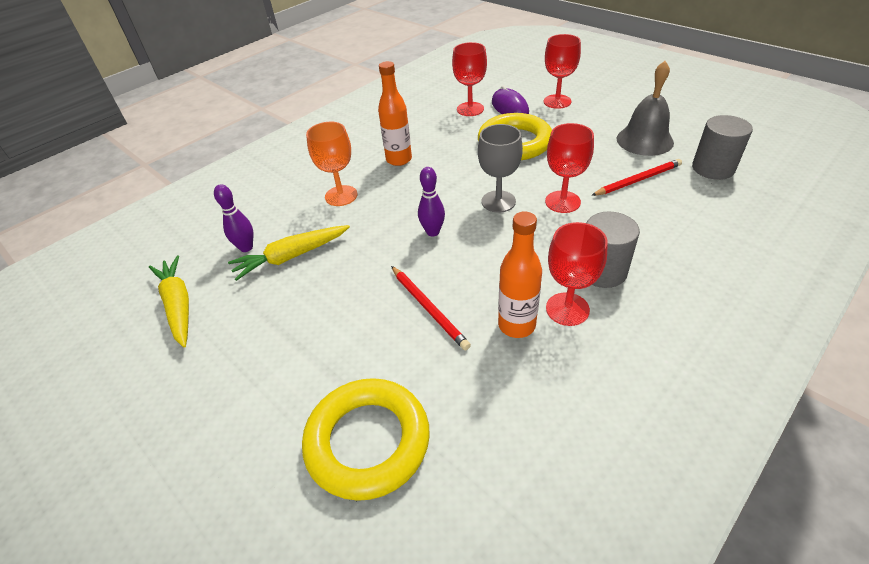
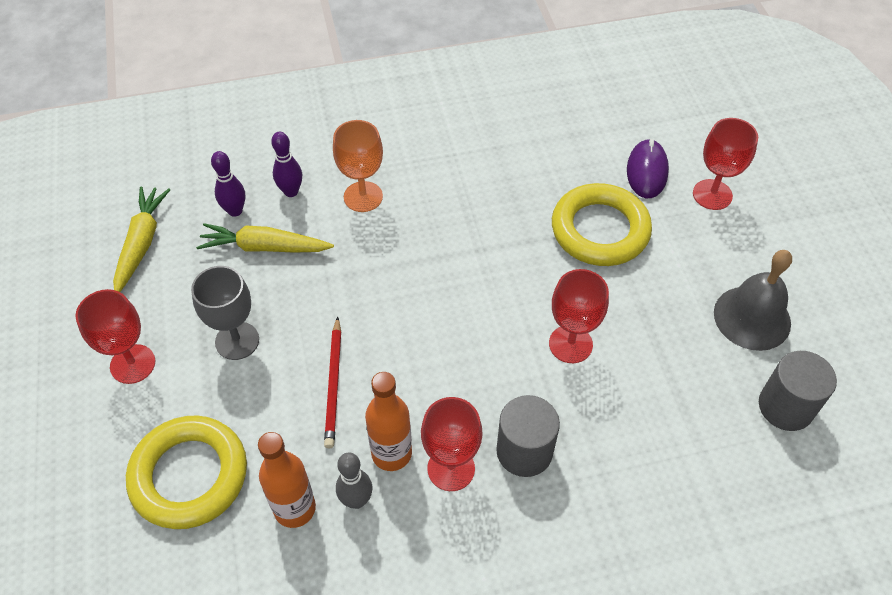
camera: 30 degrees right, 10 degrees up
(399, 159) = (457, 180): orange bottle -> orange bottle (295, 508)
(433, 232) = (410, 299): purple bowling pin -> purple bowling pin (291, 192)
(470, 109) = (599, 147): red goblet -> red goblet (133, 364)
(498, 201) = (506, 301): grey goblet -> grey goblet (237, 341)
(523, 370) = (356, 500): none -> grey bowling pin
(638, 180) = (681, 367): red pencil -> none

